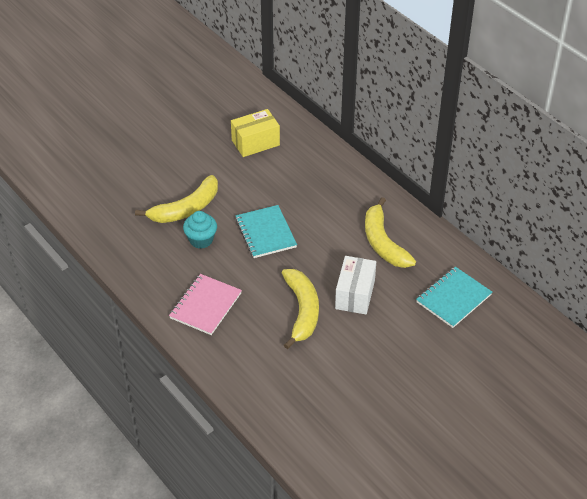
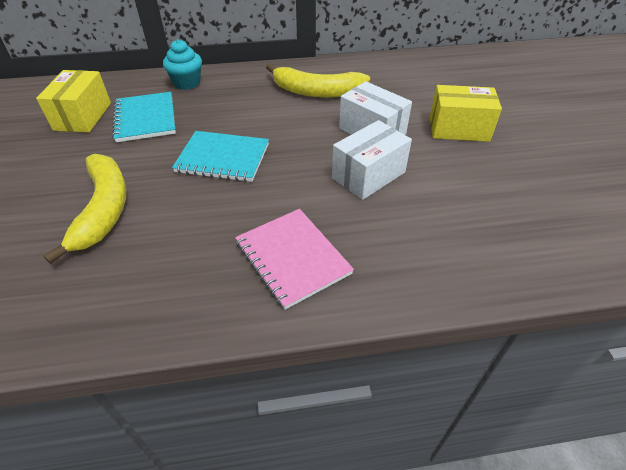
camera: 60 degrees left, 0 degrees up
(201, 240) = (173, 216): turquoise cupcake -> turquoise cupcake (187, 83)
(302, 311) = (368, 175): yellow banana -> white box
(397, 343) = (458, 129): none -> yellow box
(453, 298) = (420, 81): turquoise notebook -> turquoise notebook (145, 118)

